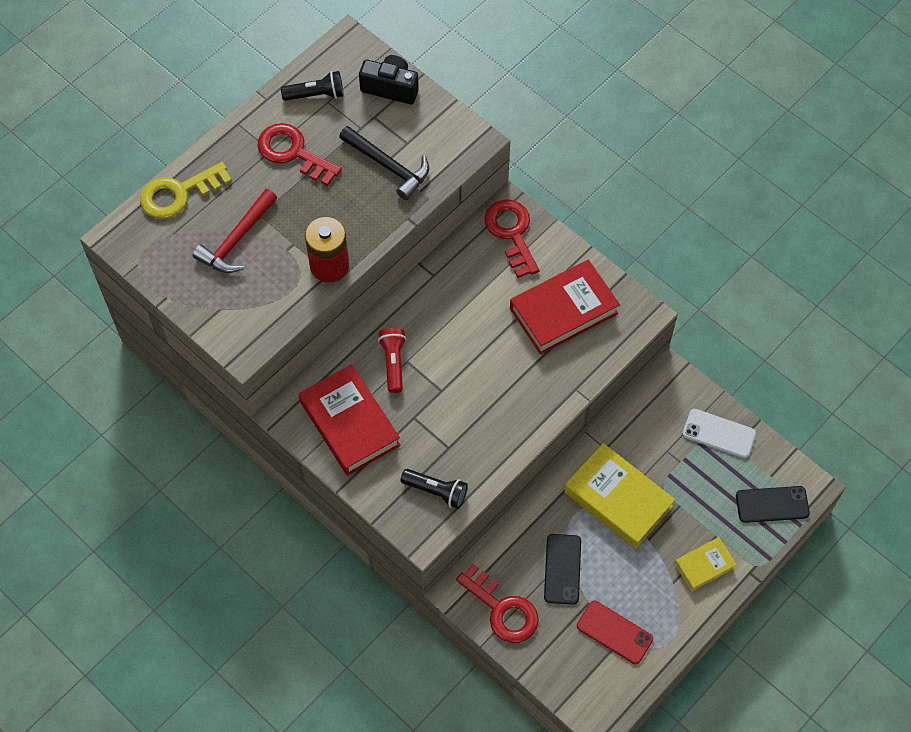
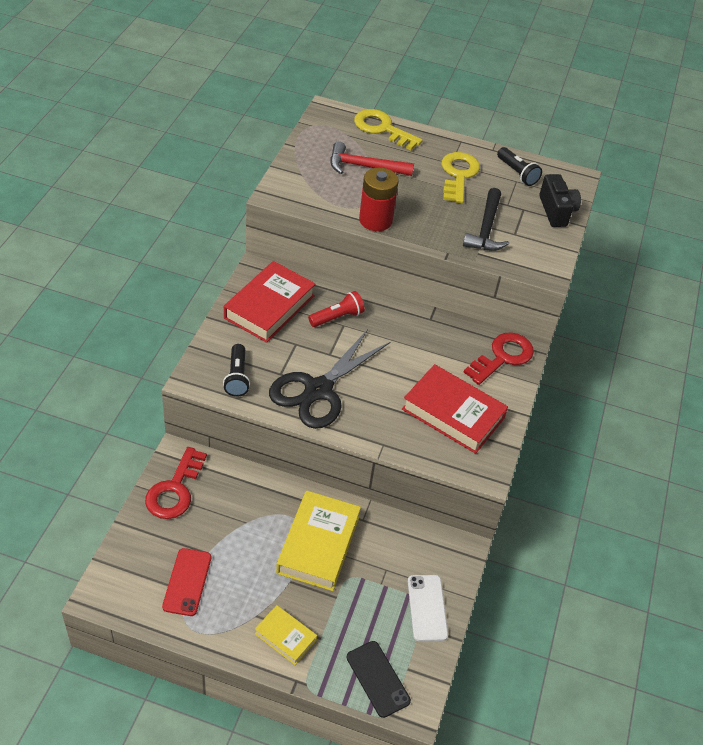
camera: 60 degrees right, 15 degrees down
(293, 152) = (458, 175): red key -> yellow key
(485, 420) = (318, 390): none -> black scissors
(562, 569) = (231, 522): black phone -> none

